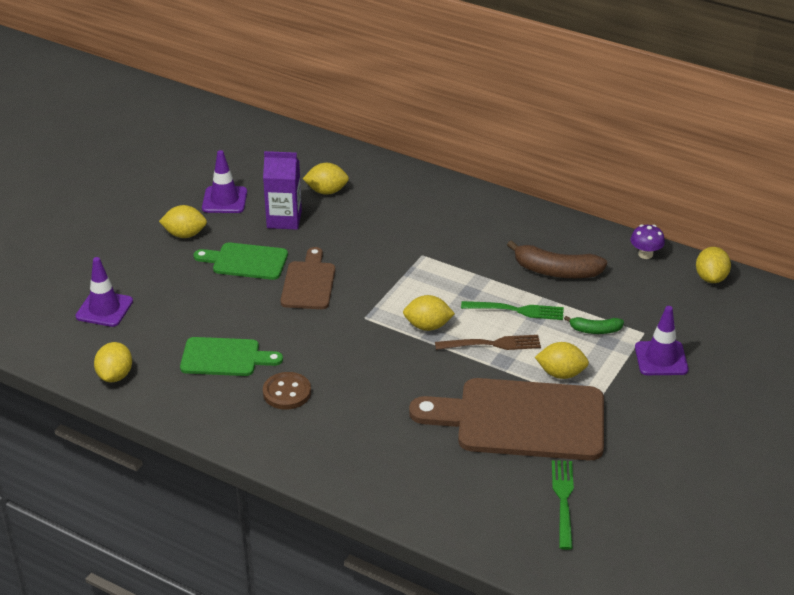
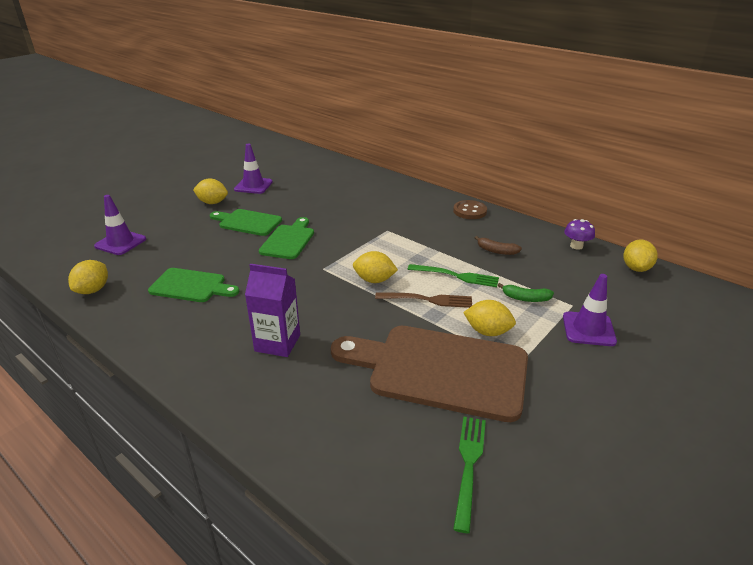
camera: 10 degrees right, 5 degrees down
(284, 219) = (290, 200): purple carton -> purple carton (277, 343)
(287, 392) = (228, 319): brown button -> brown button (470, 211)
(309, 283) = (288, 240): brown cutting board -> green cutting board
(326, 191) = (329, 186): yellow lemon -> none
(556, 271) = (496, 251): brown banana -> brown banana, size x0.56

